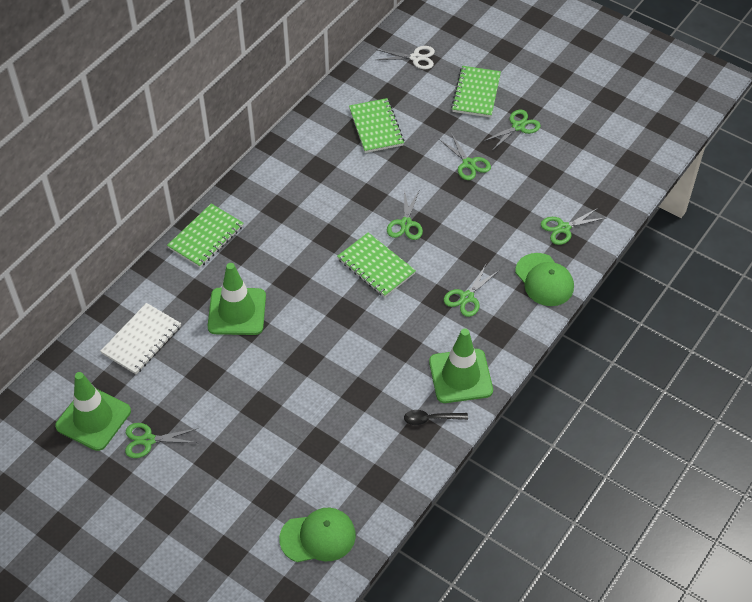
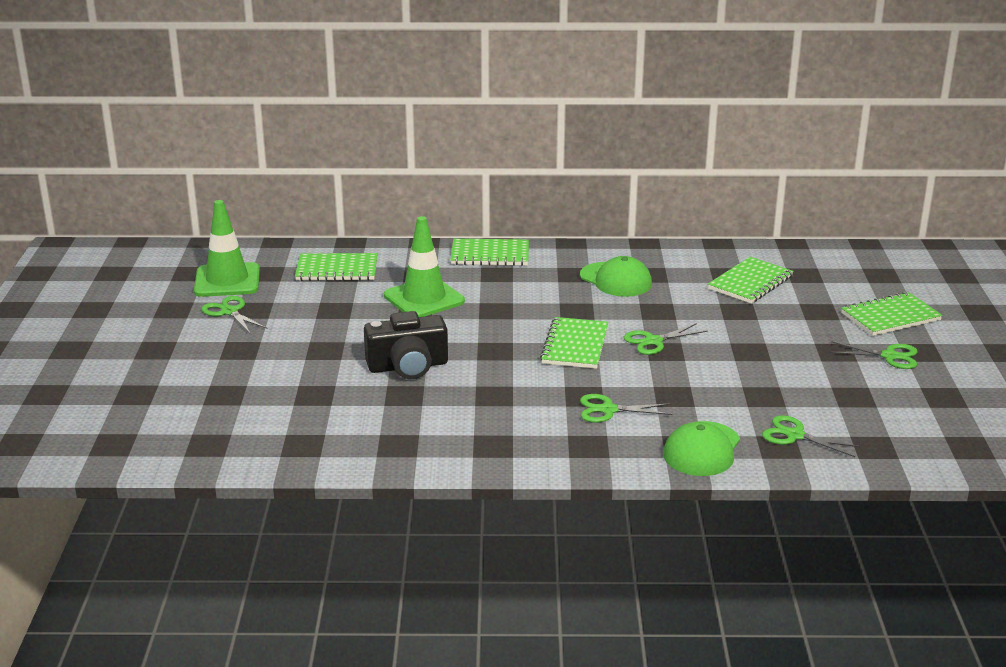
camera: 55 degrees right, 25 degrees down
(142, 340) = (337, 270): white notebook -> green notebook
(318, 537) = (201, 435): green cap -> green cap (616, 280)
(325, 372) = (408, 366): none -> black camera
(415, 58) = (875, 270): white scissors -> none
(431, 419) = (419, 446): black spoon -> none
(460, 376) = (497, 444): green traffic cone -> none
(468, 164) = (788, 347): green scissors -> none

